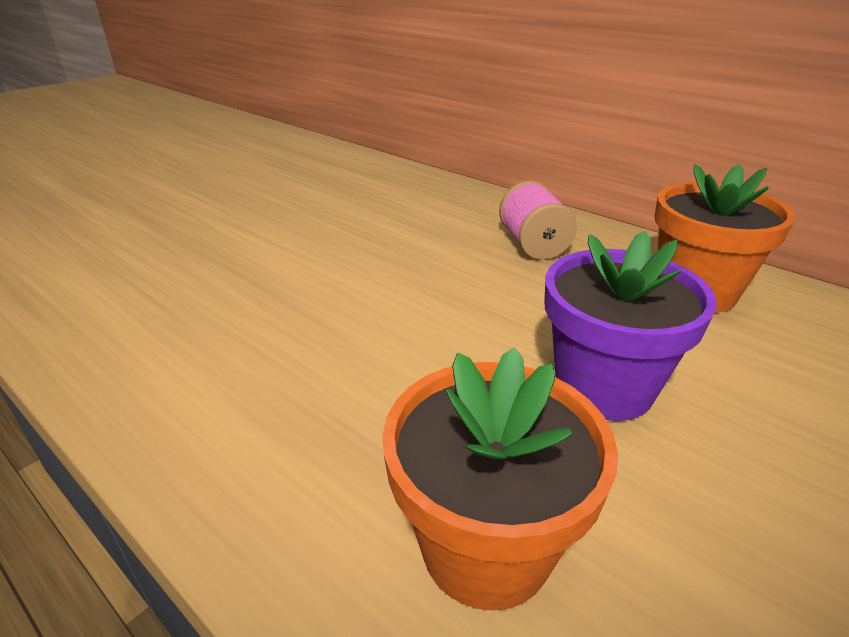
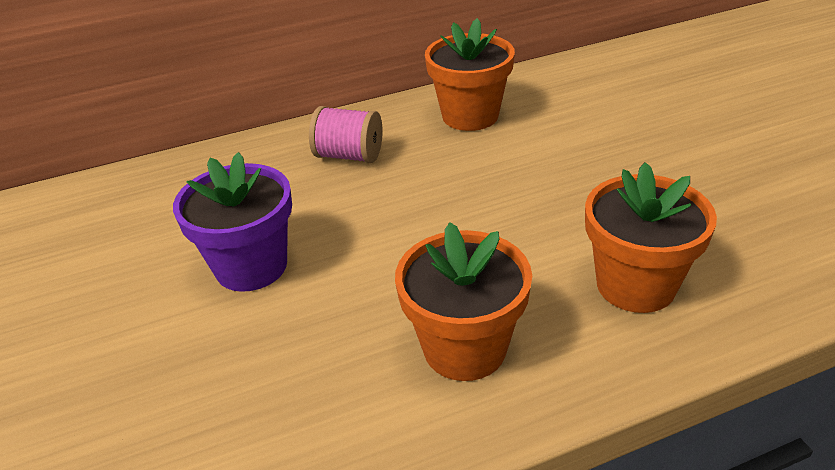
camera: 60 degrees left, 5 degrees up
(284, 405) = (464, 348): none -> orange flower pot
(603, 386) = (537, 193): purple flower pot -> purple flower pot (251, 266)

